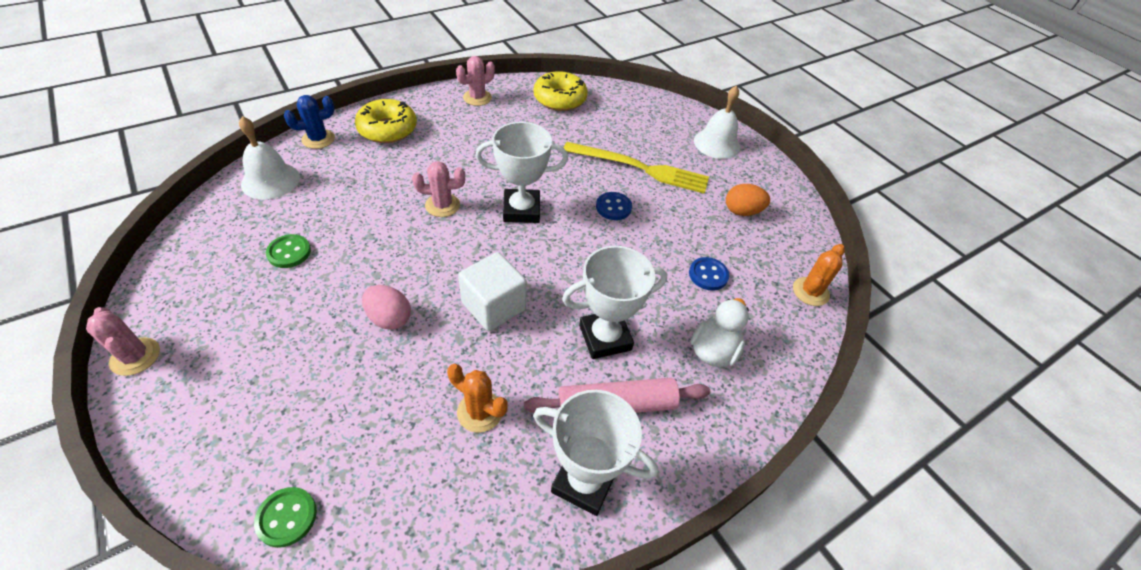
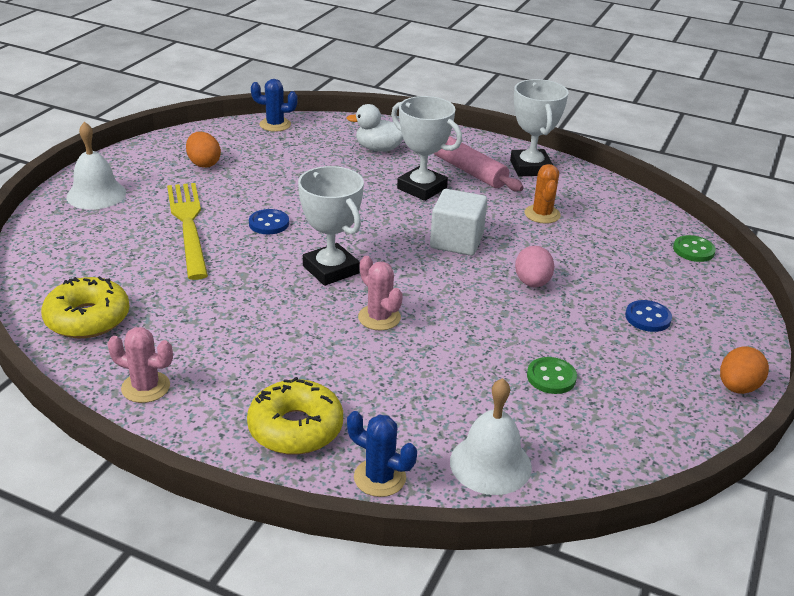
camera: 120 degrees left, 15 degrees down
(135, 356) = (737, 387): pink cactus -> orange egg
(708, 275) = (305, 164): blue button -> blue button (647, 318)
(810, 292) = (275, 125): orange cactus -> blue cactus

